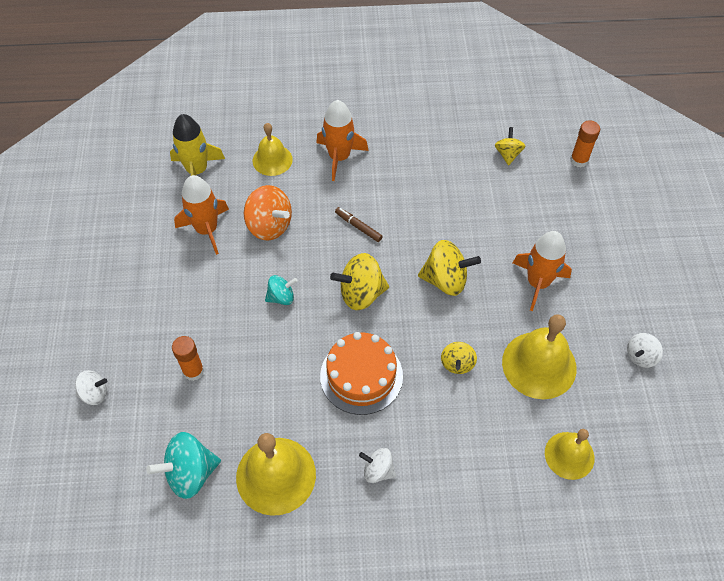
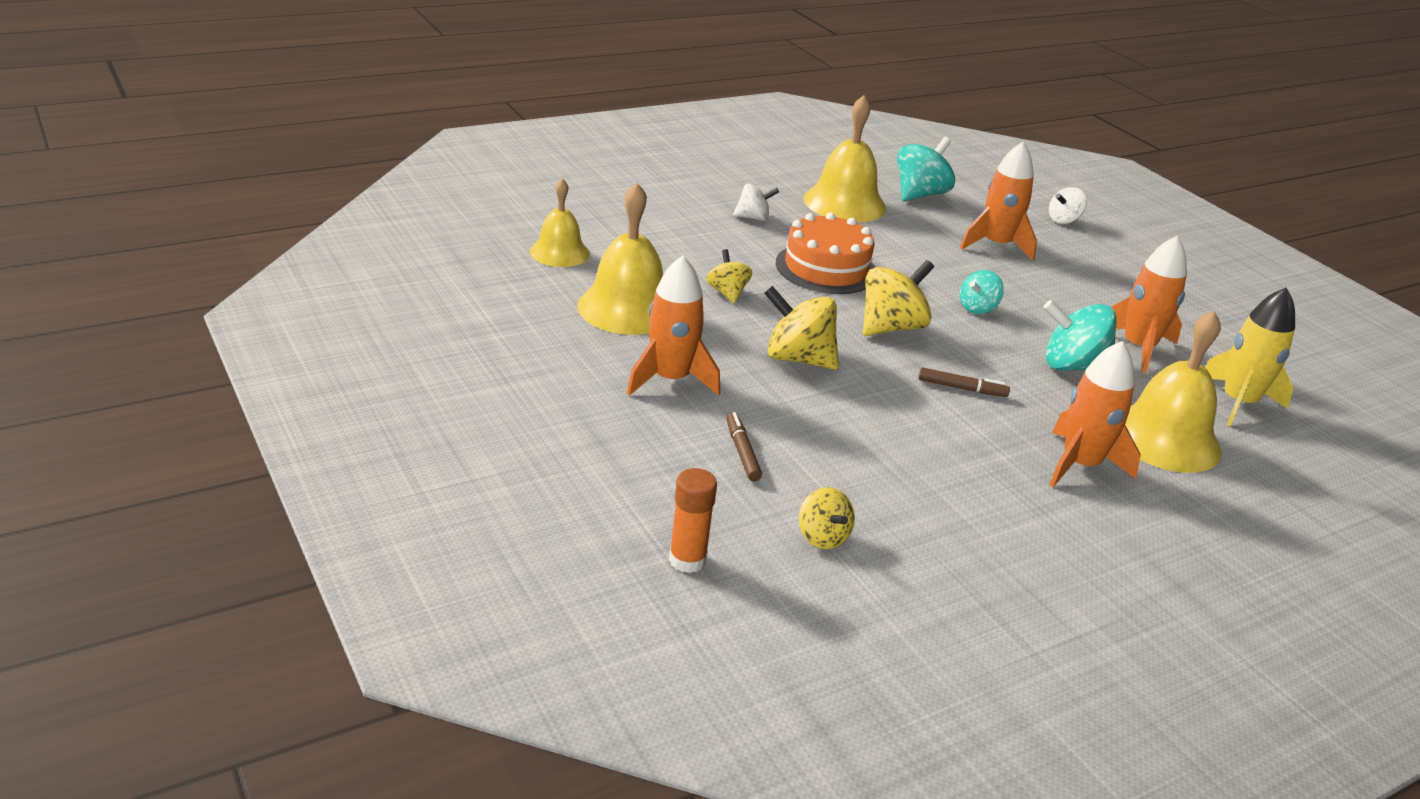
camera: 150 degrees right, 25 degrees down
(193, 371) = (996, 245): orange glue stick -> orange rocket
(269, 225) = (1072, 366): orange spinning top -> turquoise spinning top
(272, 160) = (1165, 438): yellow bell -> yellow bell, size x1.59
(445, 280) = (798, 358): yellow spinning top -> yellow spinning top turned 45 degrees clockwise
(521, 215) = (742, 452): none -> brown marker
(640, 356) = (496, 336): white spinning top -> none

